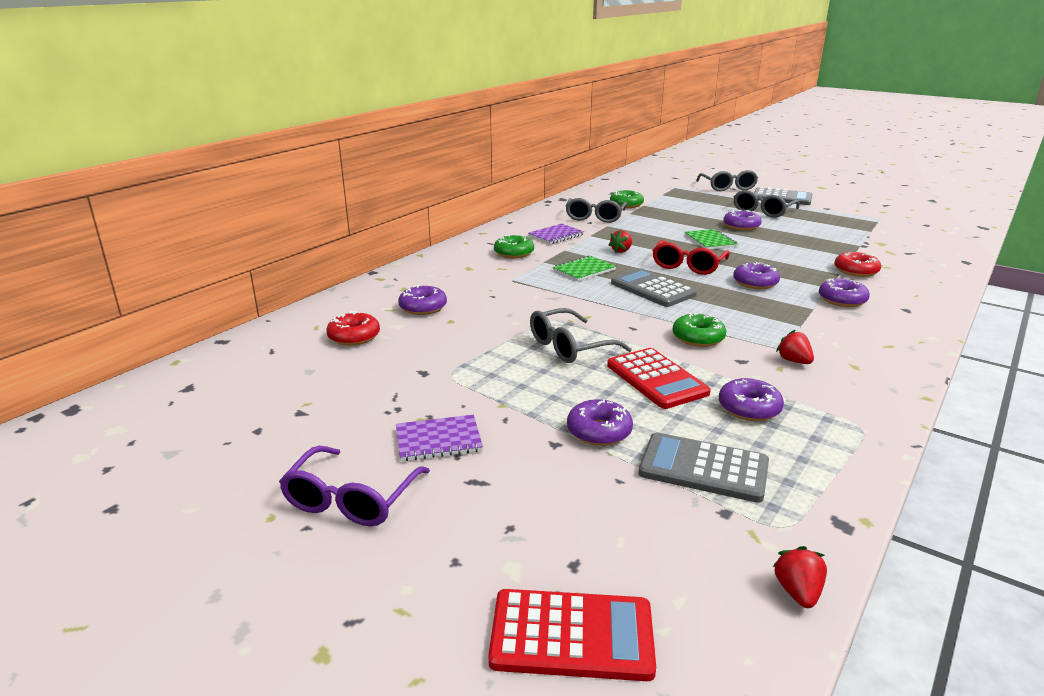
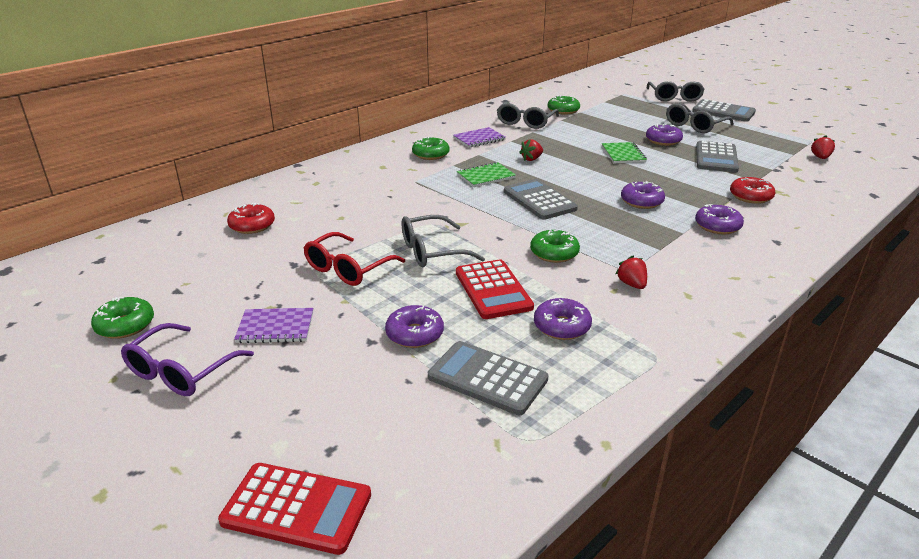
camera: 10 degrees right, 5 degrees up
(256, 456) = (125, 325): none -> green donut
(423, 307) = (323, 202): purple donut -> none
(688, 266) = (586, 179): red glasses -> red glasses (347, 269)
(797, 592) = (505, 499): red strawberry -> red strawberry (820, 157)
(801, 238) = (716, 158): none -> grey calculator

